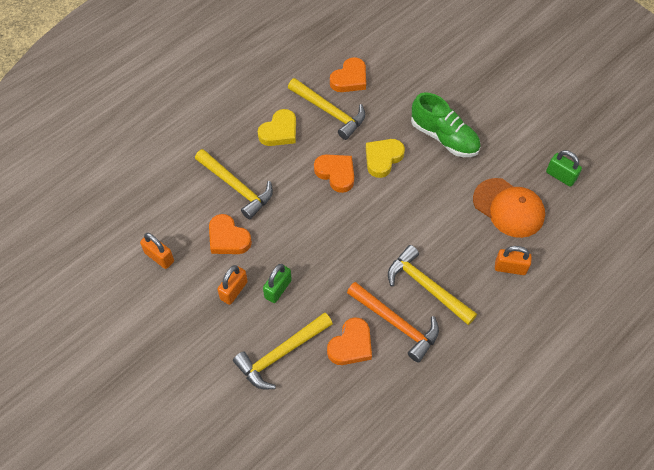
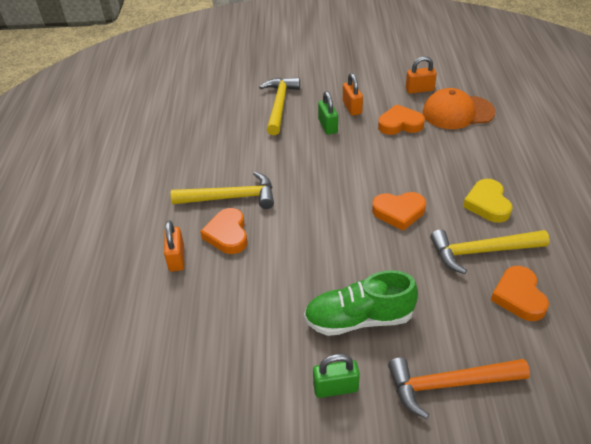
camera: 135 degrees right, 15 degrees down
(236, 187) = (446, 150): yellow hammer -> none
(351, 345) = (243, 136): orange heart -> orange heart (227, 234)
(383, 159) = (382, 253): yellow heart -> none
(396, 323) = (227, 164): orange hammer -> orange hammer (449, 385)
(508, 208) = (225, 305): orange cap -> orange cap (457, 112)
(510, 268) = (177, 258): orange padlock -> orange padlock turned 60 degrees counterclockwise
(560, 176) = (202, 382): green padlock -> green padlock (335, 388)

